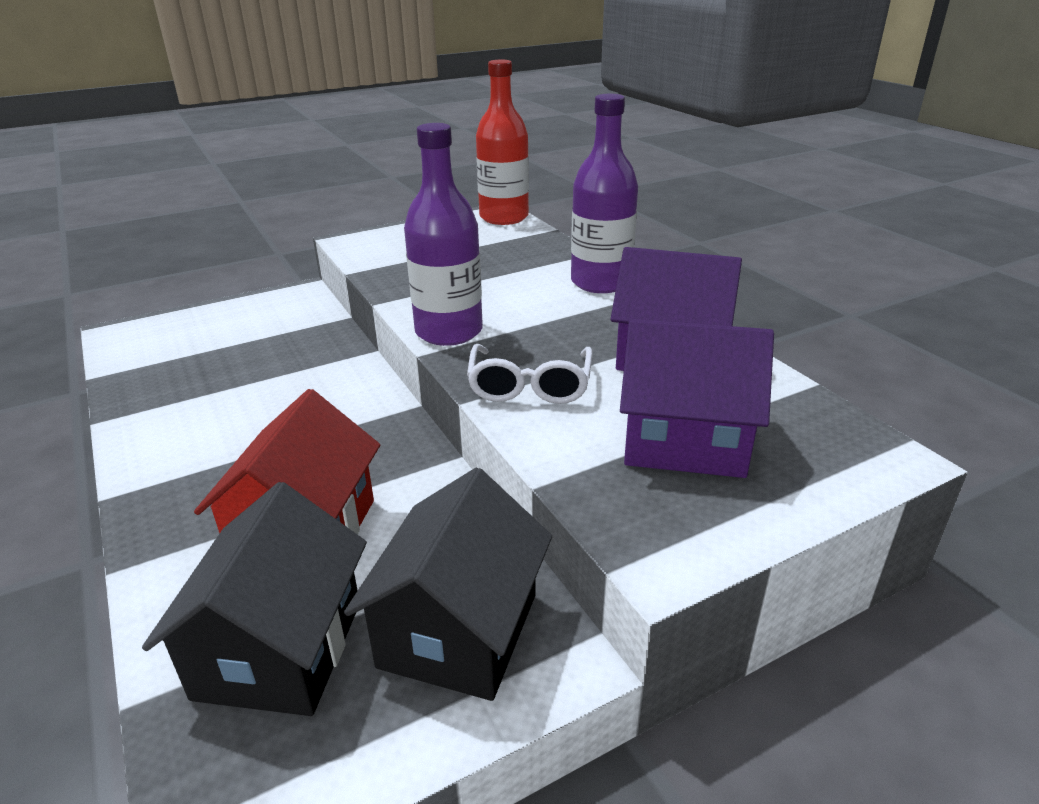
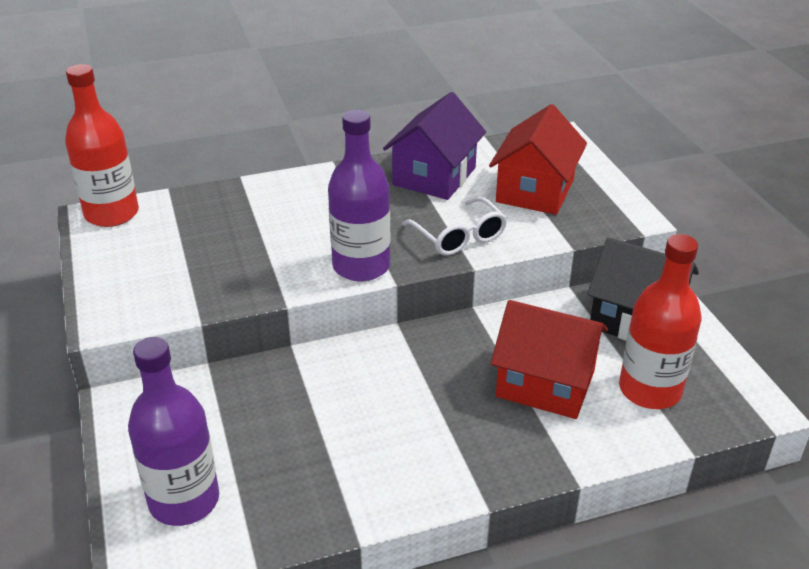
camera: 80 degrees left, 5 degrees up
(280, 649) = (650, 390): black house -> red bottle
(530, 386) = (459, 237): white glasses -> white glasses turned 45 degrees clockwise
(600, 282) = (304, 184): purple bottle -> purple bottle (184, 500)
(684, 440) = (535, 191): purple house -> red house

